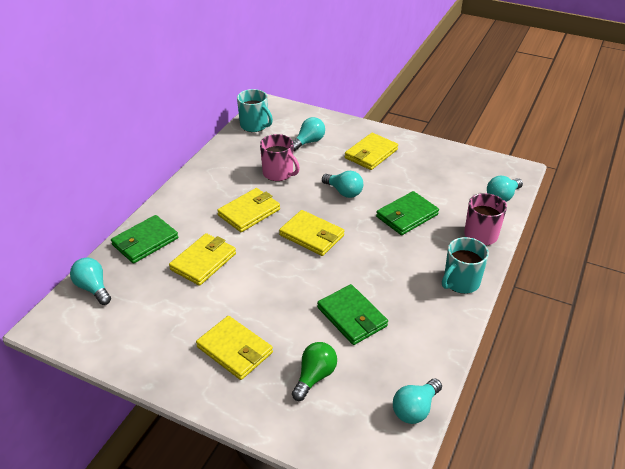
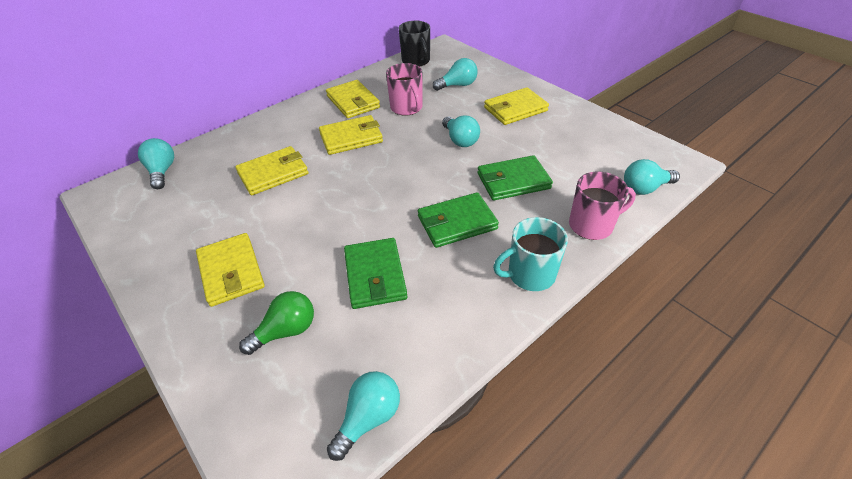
camera: 25 degrees right, 5 degrees up
(145, 242) = (238, 142): green wallet -> green wallet (457, 223)
(254, 125) = (416, 61): turquoise mug -> black mug
(312, 235) = (395, 175): yellow wallet -> yellow wallet (353, 102)
(415, 409) = (368, 418): turquoise light bulb -> turquoise light bulb turned 150 degrees clockwise

